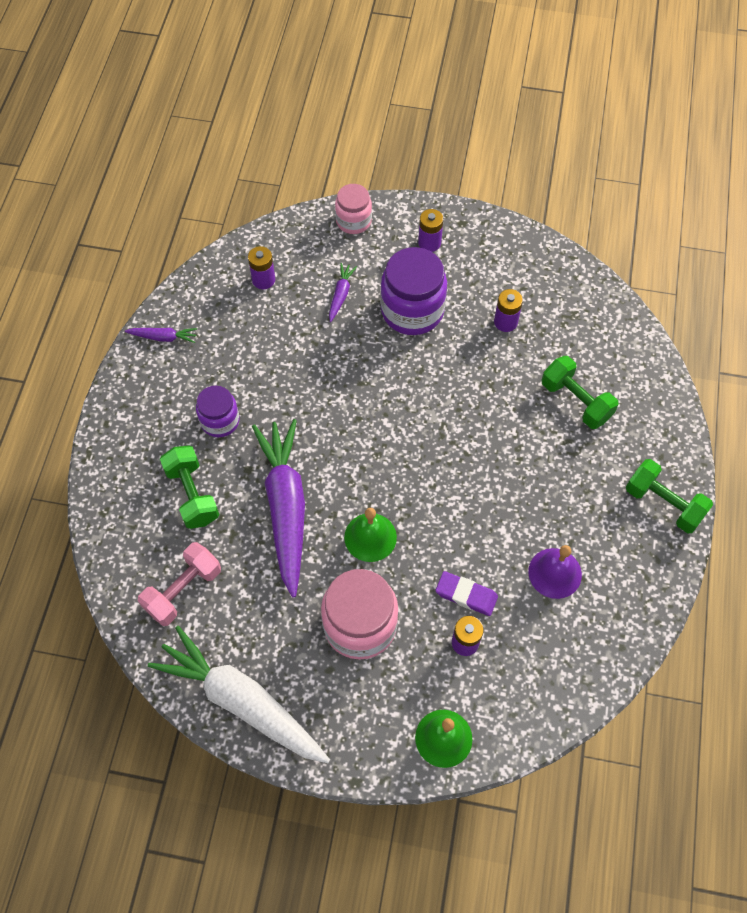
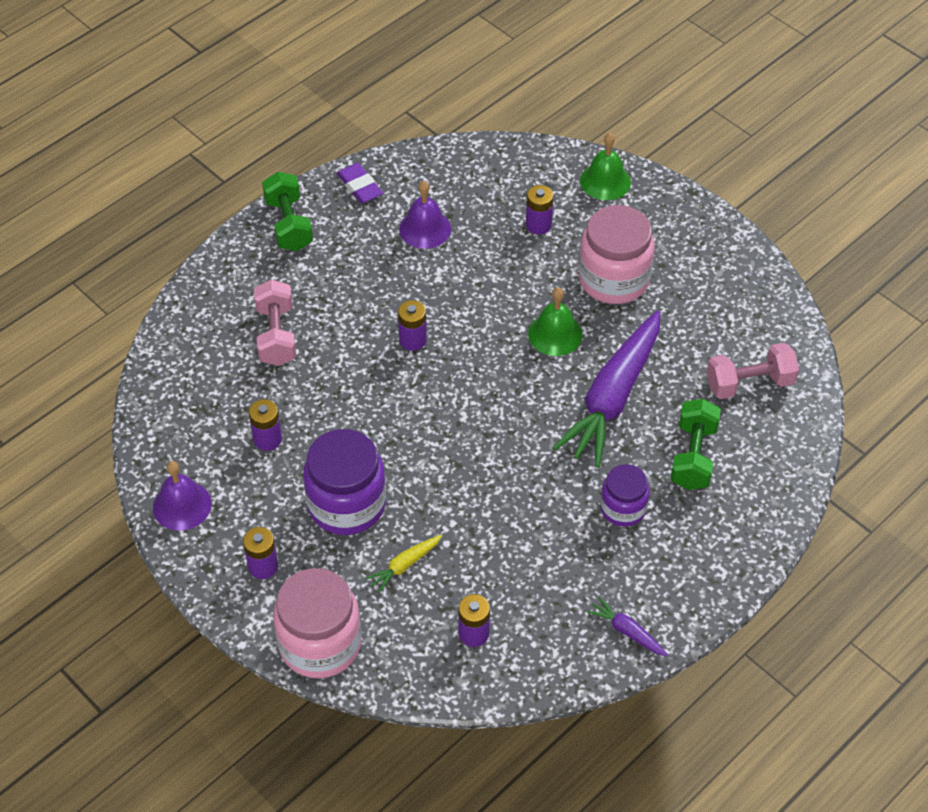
camera: 145 degrees left, 10 degrees down
(241, 701) = (747, 282): white carrot -> none
(341, 295) = (404, 565): purple carrot -> yellow carrot
(353, 221) = (320, 644): pink jar -> pink jar, size x1.69
(466, 595) = (509, 253): purple eraser -> purple eraser (359, 186)
(474, 461) = (413, 340): none -> purple battery
(516, 248) = (182, 505): none -> purple bell
(576, 401) = (276, 335): green dumbbell -> pink dumbbell

